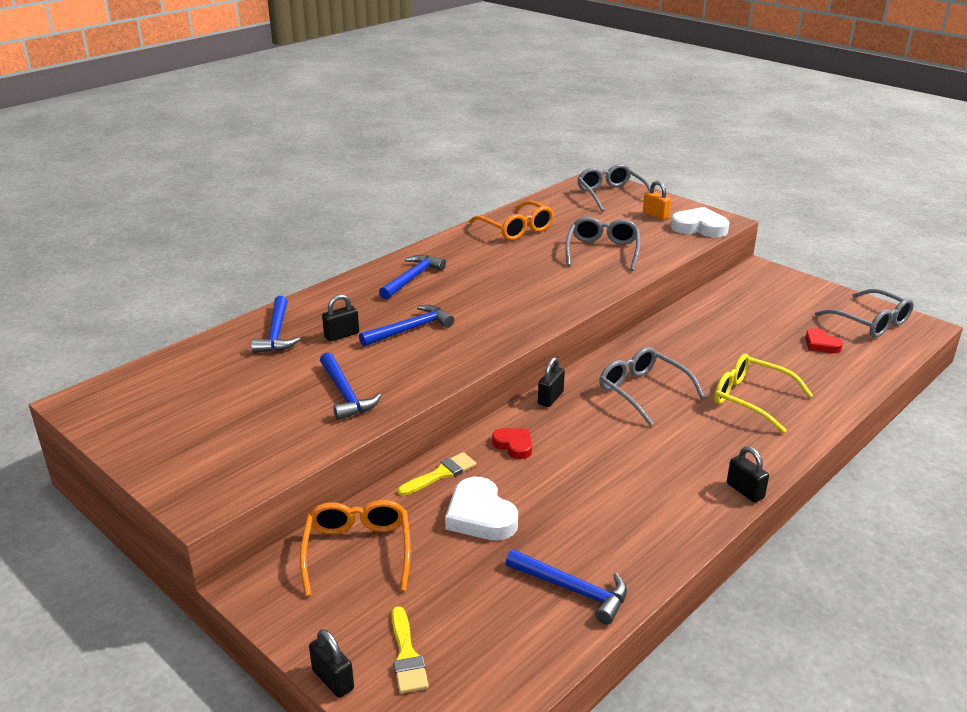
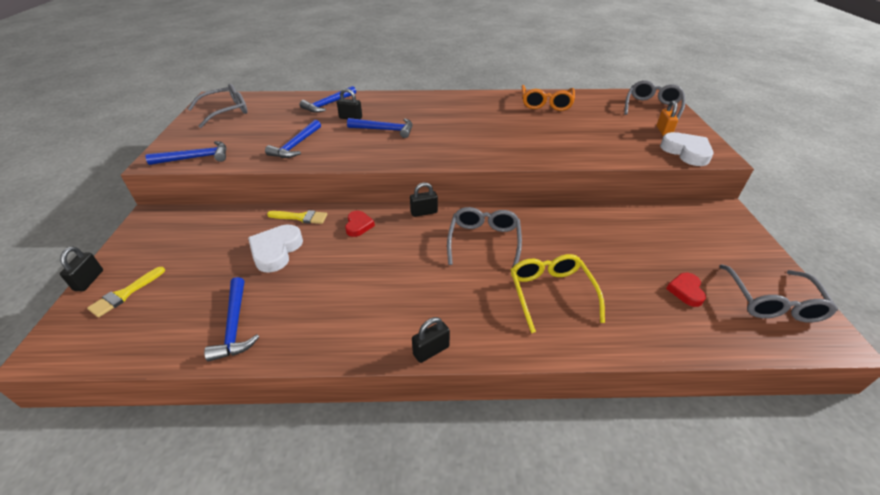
camera: 45 degrees right, 10 degrees up
(357, 551) = (205, 229): orange glasses -> none
(412, 278) = (437, 106): blue hammer -> blue hammer (196, 158)
(602, 251) = (579, 137): grey glasses -> grey glasses (226, 111)
(745, 491) = (431, 350): black padlock -> black padlock turned 45 degrees clockwise

